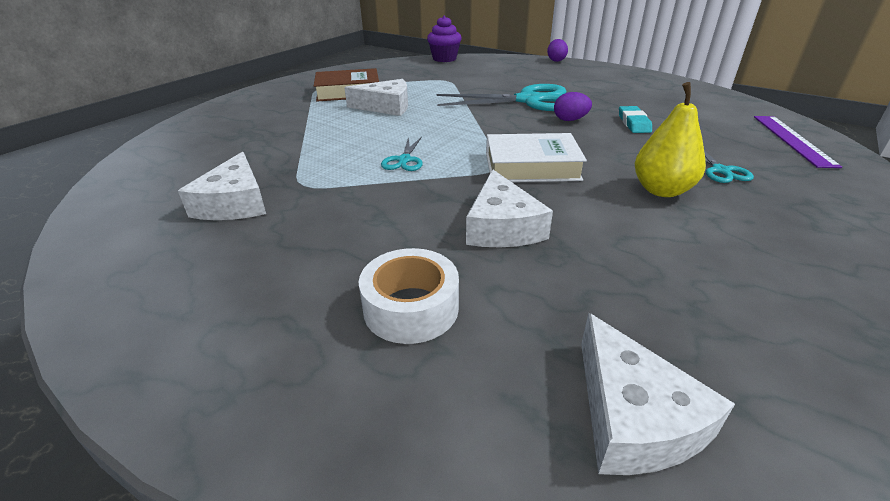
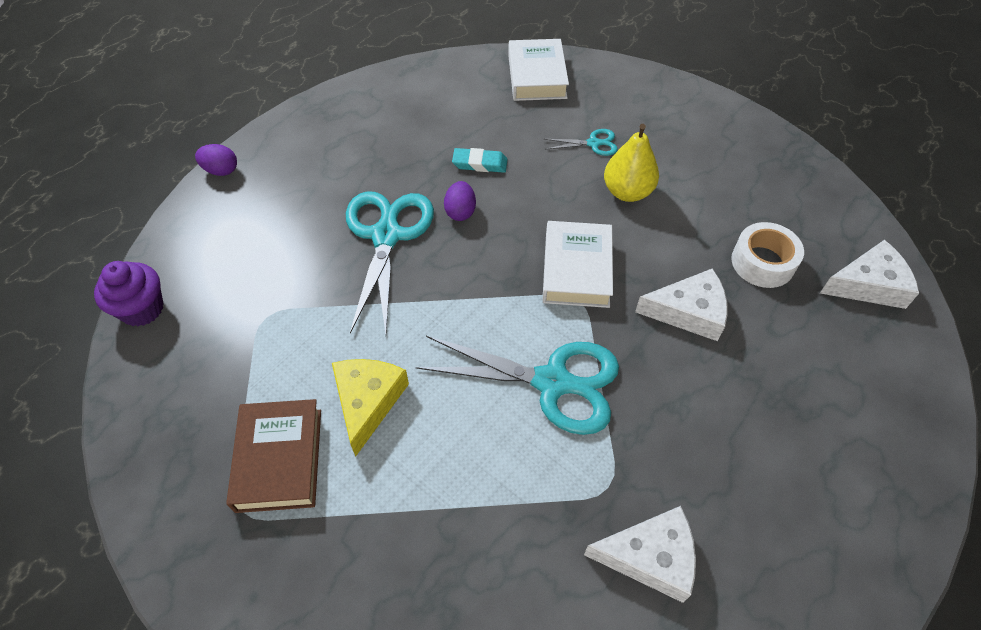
camera: 85 degrees left, 20 degrees up
(386, 107) = (368, 402): white cheese -> yellow cheese
(404, 160) = (552, 382): turquoise scissors -> turquoise scissors, size x2.18
(411, 308) = (801, 384): white tape -> white tape (762, 262)
(792, 140) = (537, 76): purple ruler -> white book

